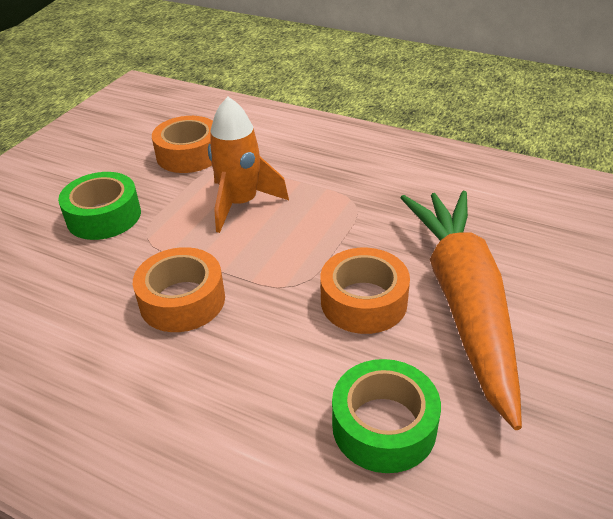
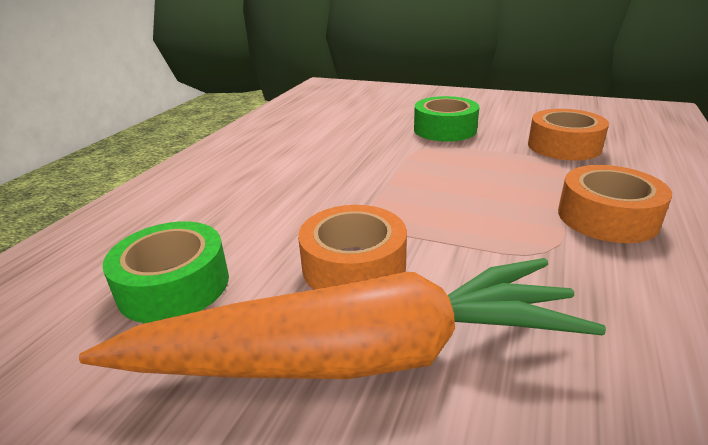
camera: 85 degrees right, 10 degrees down
(182, 300) = (347, 171): orange tape -> orange tape (607, 217)
(241, 203) = (497, 180): orange rocket -> none

